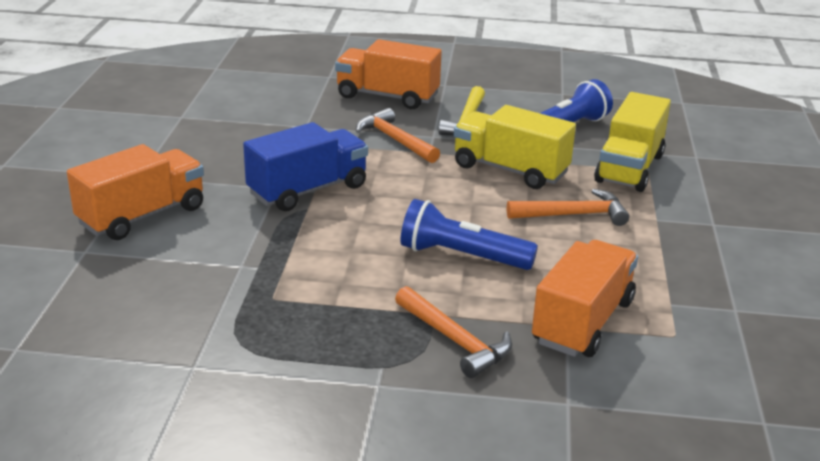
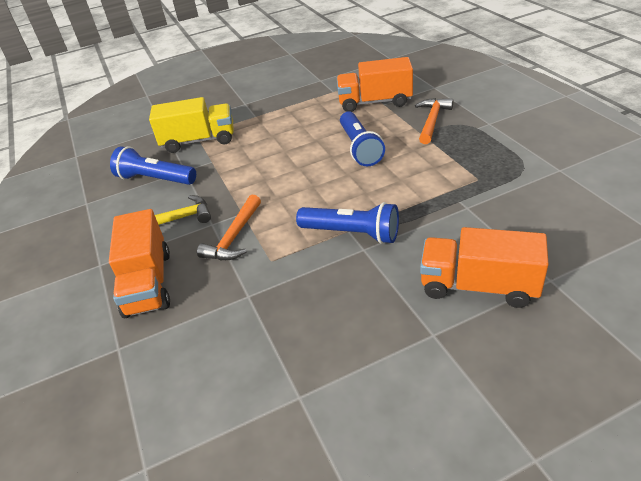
camera: 115 degrees left, 10 degrees up
(308, 190) = (351, 233): blue truck -> blue flashlight
(510, 170) = (238, 174): yellow truck -> none
(573, 215) = (276, 136): orange hammer -> none

